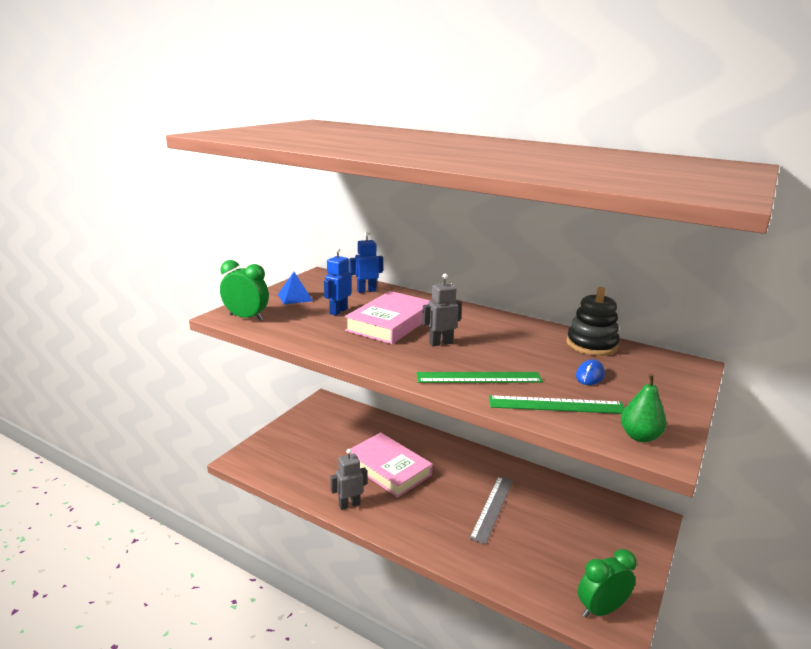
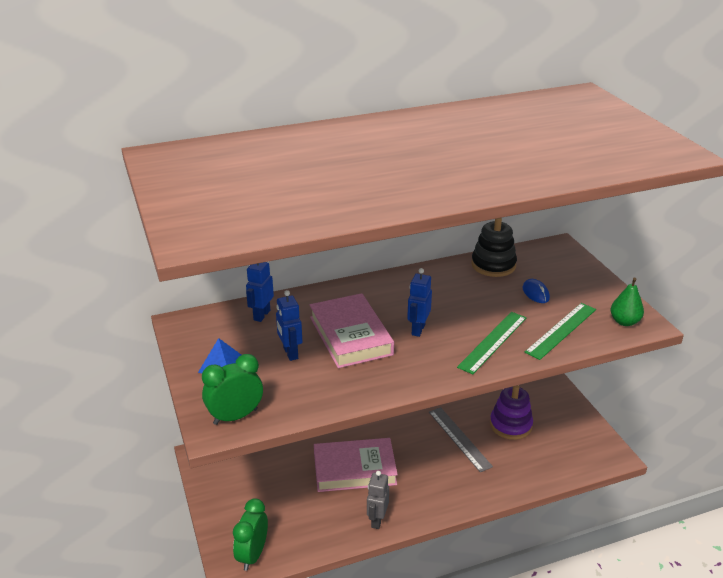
camera: 50 degrees left, 10 degrees up
(440, 343) = (418, 329): grey robot -> blue robot
(552, 532) = (510, 425): none -> purple stacking toy
(601, 609) = (593, 451): green clock -> green clock (253, 555)

